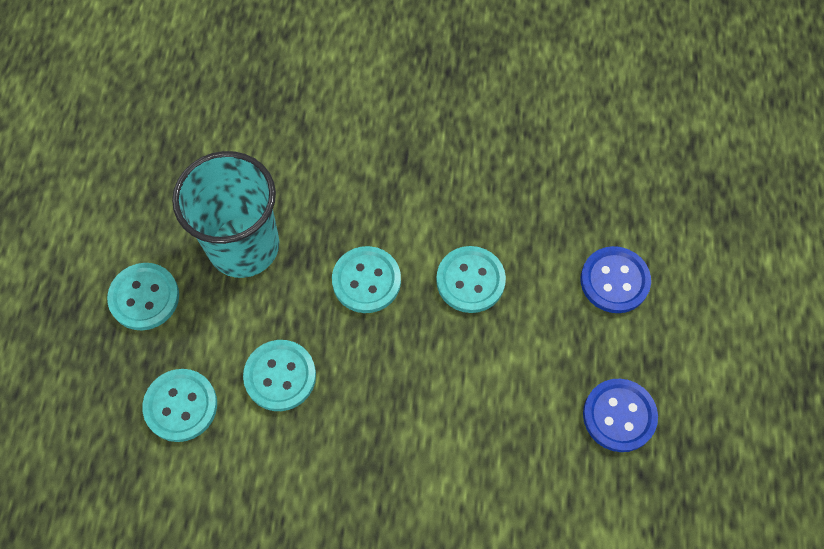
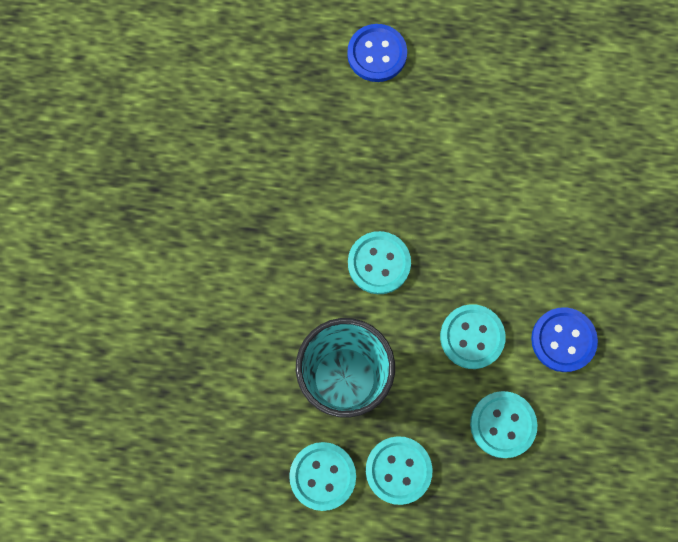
camera: 90 degrees left, 10 degrees up
(470, 280) = (378, 173): turquoise button -> turquoise button (322, 476)
(619, 416) = (496, 60): blue button -> blue button (563, 340)

